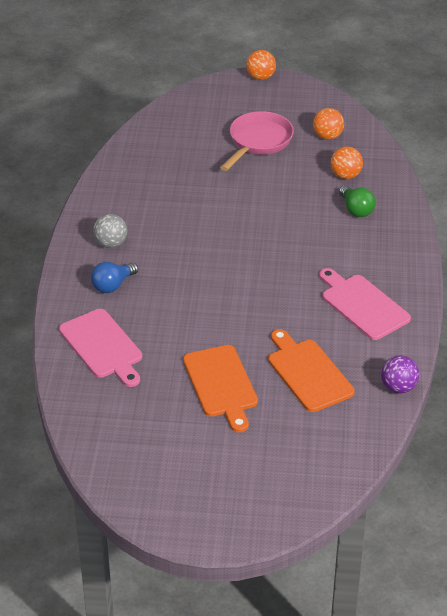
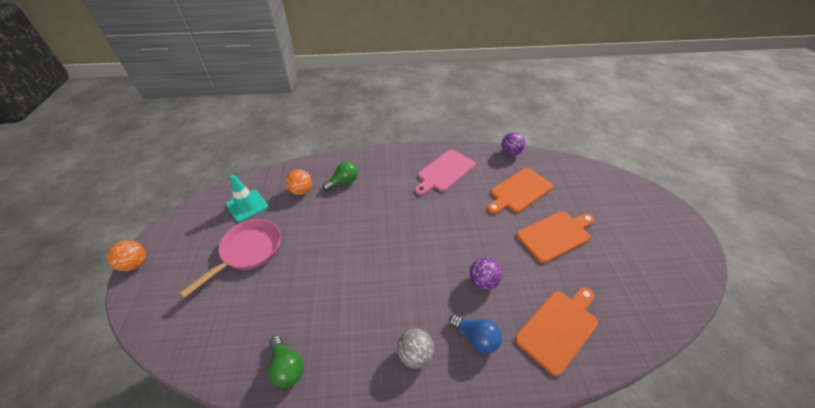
camera: 100 degrees left, 5 degrees up
(103, 346) = (559, 327): pink cutting board -> orange cutting board
(126, 171) = (287, 367): none -> green light bulb
(173, 304) = (483, 281): none -> purple ball
(258, 142) = (248, 251): pink pan -> pink pan turned 105 degrees clockwise
(327, 136) = (247, 205): orange ball -> turquoise traffic cone

